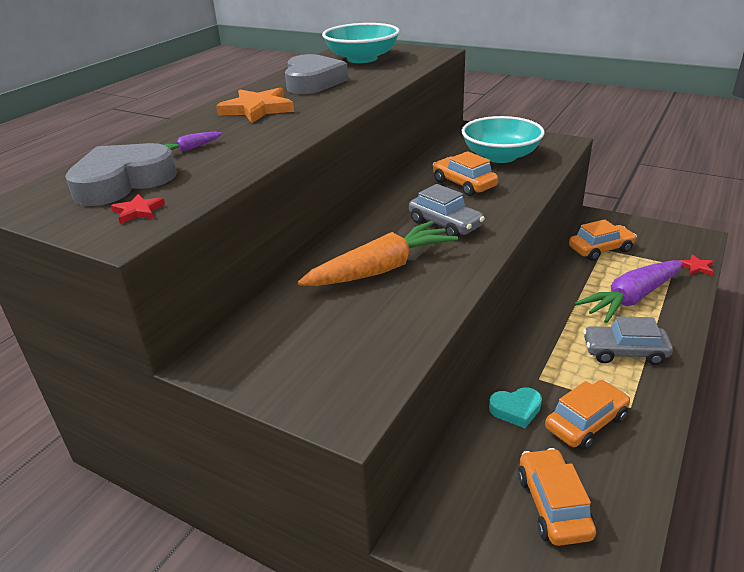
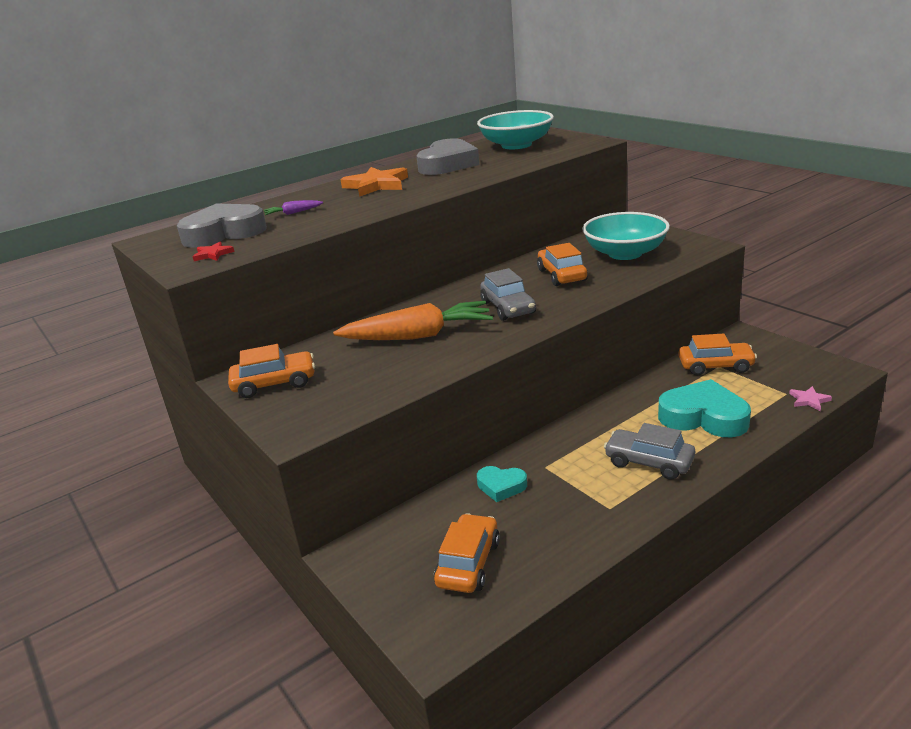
camera: 25 degrees right, 5 degrees down
(585, 422) = (555, 510): orange car -> orange car (274, 383)
(631, 298) = (703, 417): purple carrot -> turquoise heart
(696, 267) = (809, 400): red star -> pink star

